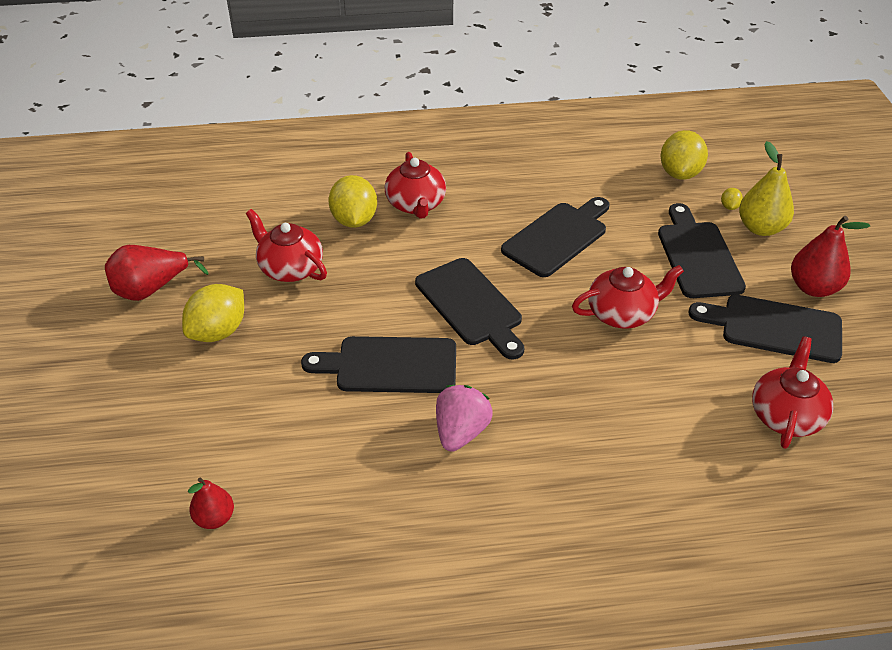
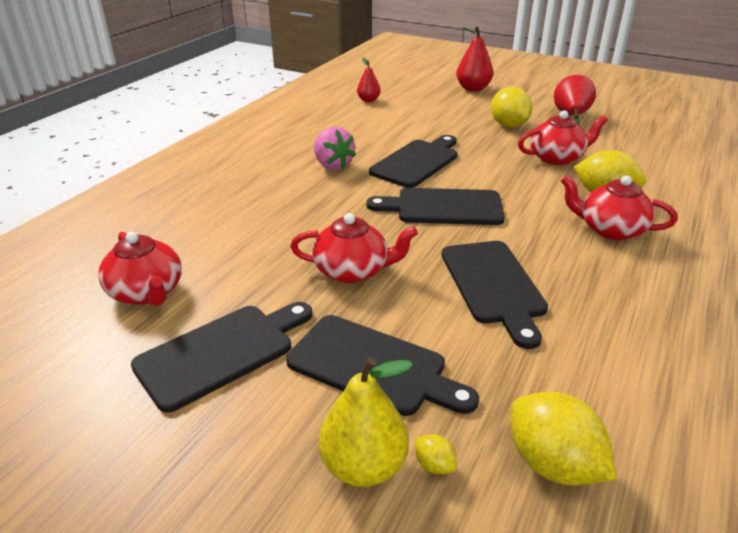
camera: 125 degrees right, 10 degrees down
(622, 313) = (352, 271): red teapot -> red teapot turned 105 degrees counterclockwise
(813, 288) = (223, 430): red pear -> red pear (473, 89)

